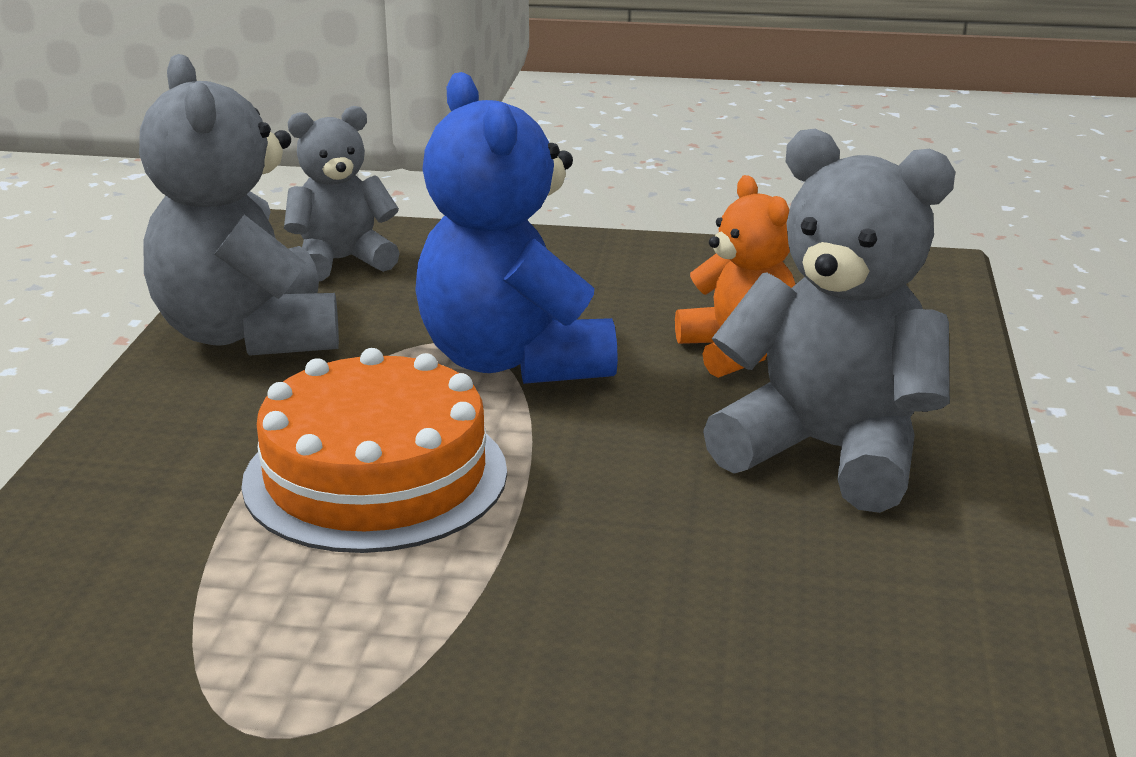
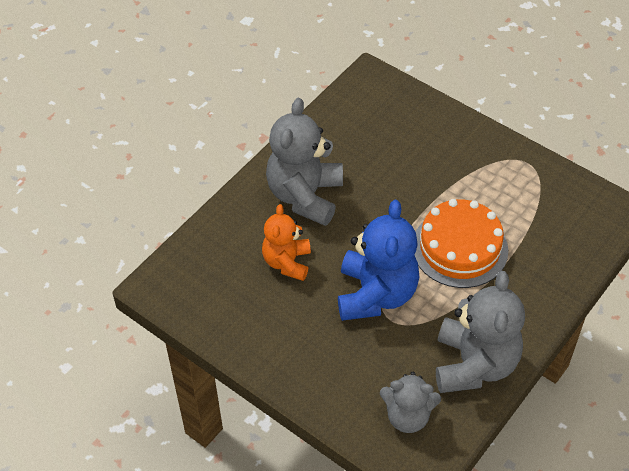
camera: 150 degrees left, 25 degrees up
(829, 451) = (305, 196): grey teddy bear -> grey teddy bear turned 45 degrees clockwise

